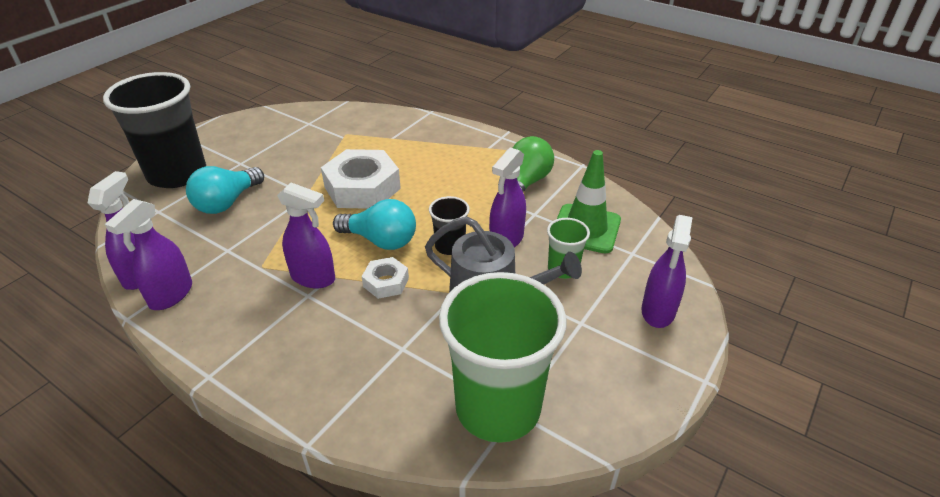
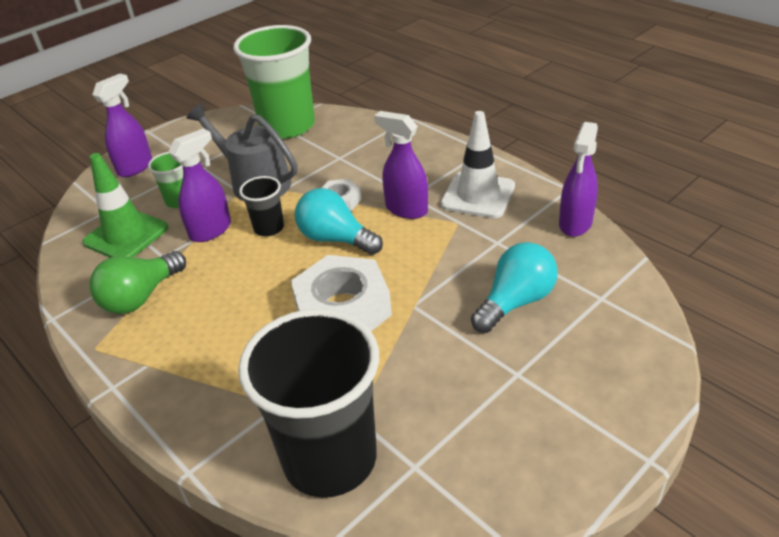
camera: 165 degrees left, 0 degrees up
(171, 295) = (537, 204): purple spray bottle -> none
(177, 174) = (607, 360): black cup -> black cup (330, 458)
(233, 301) = (478, 195): none -> white traffic cone

